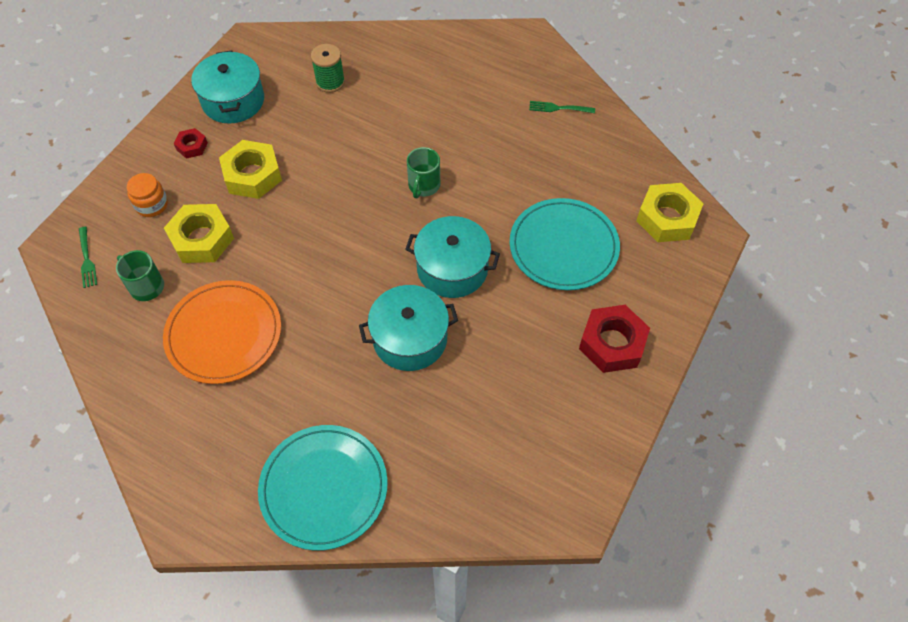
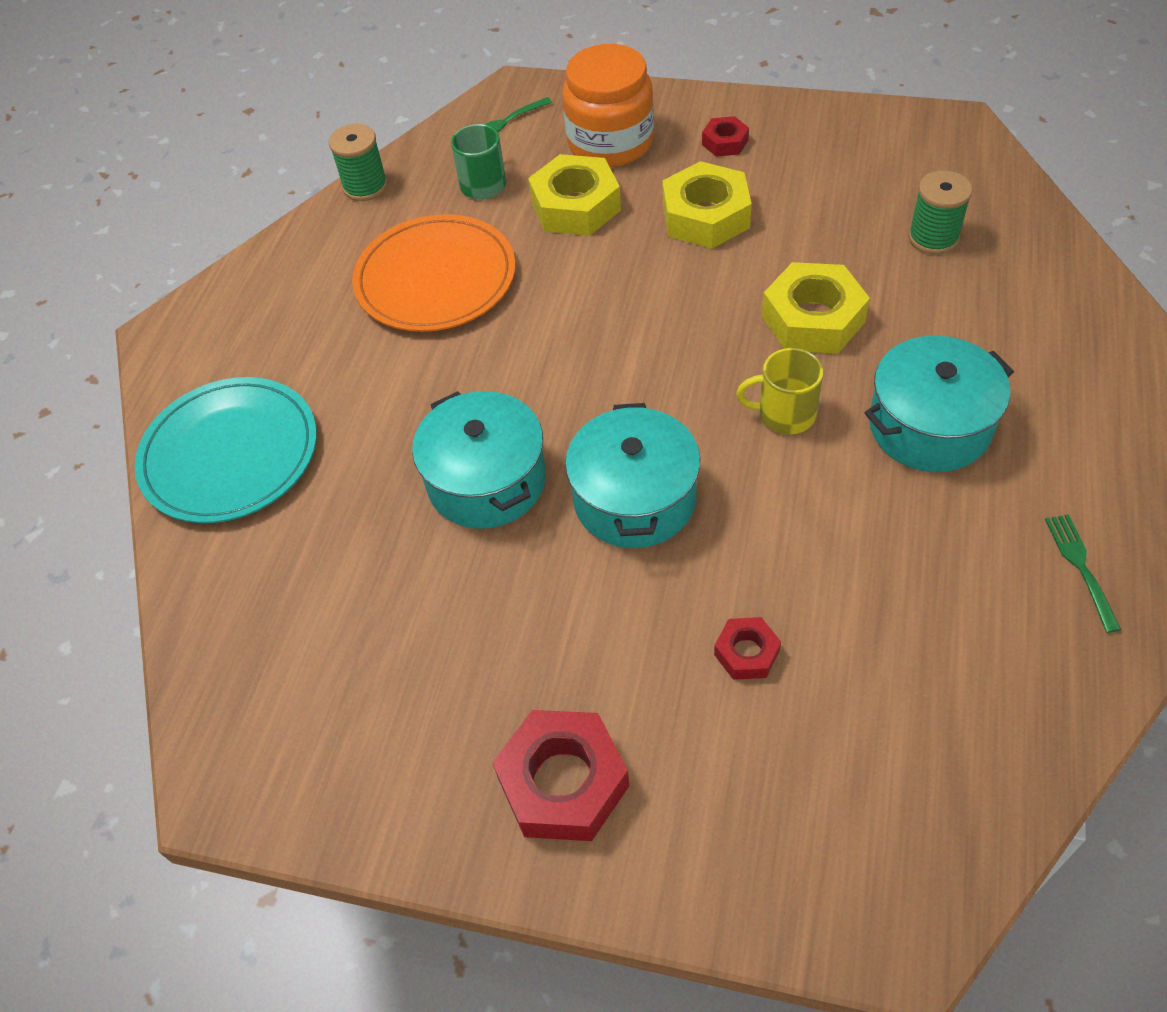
camera: 80 degrees right, 5 degrees down
(99, 362) = (365, 186): none -> green spool
(152, 205) = (610, 143): orange jar -> orange jar, size x1.85
(233, 101) = (829, 151): turquoise pot -> turquoise pot (929, 426)
(423, 186) = (784, 414): green mug -> yellow mug
(563, 247) = (746, 653): turquoise plate -> red nut
(667, 218) = (900, 830): yellow nut -> yellow nut (813, 319)

